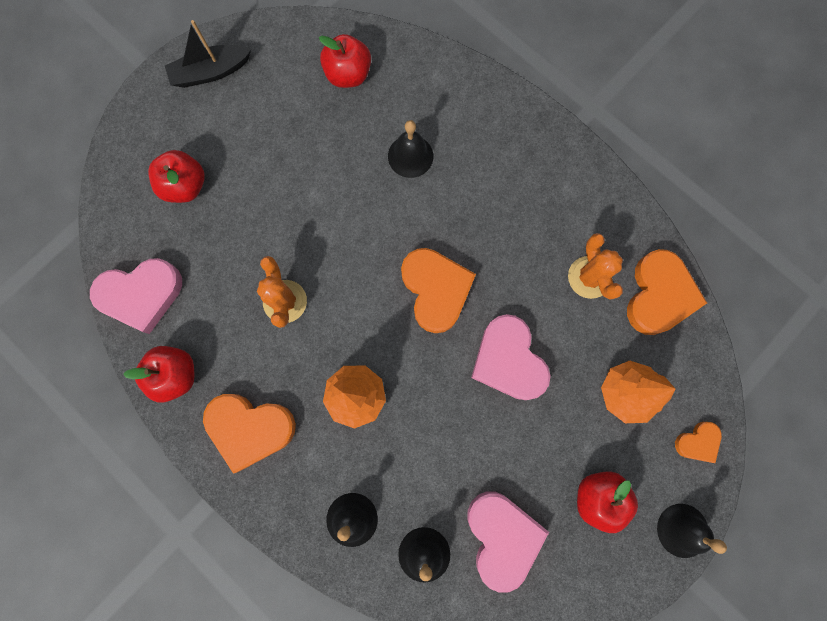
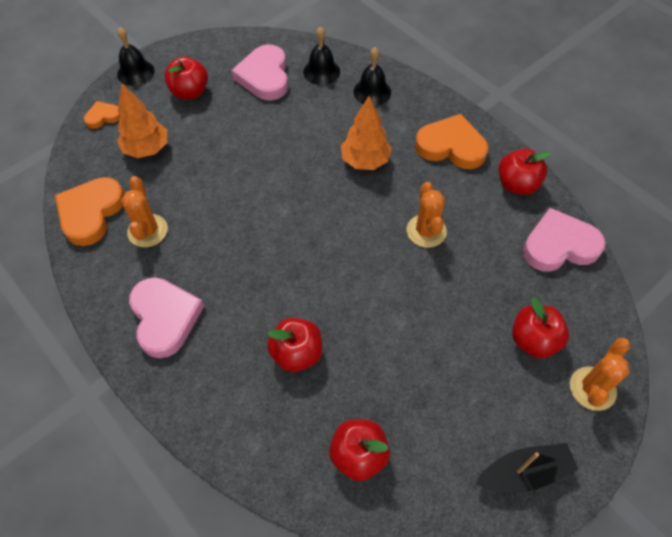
camera: 175 degrees left, 20 degrees down
(139, 145) = (592, 388): none -> orange cactus
(410, 156) = (297, 353): black bell -> red apple
(436, 290) = (288, 230): orange heart -> none
(508, 360) = (235, 176): pink heart -> pink heart (165, 318)

